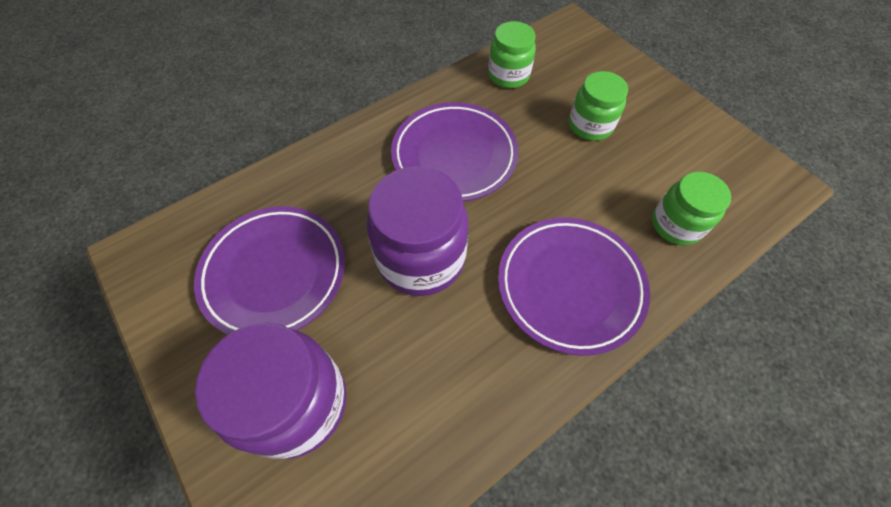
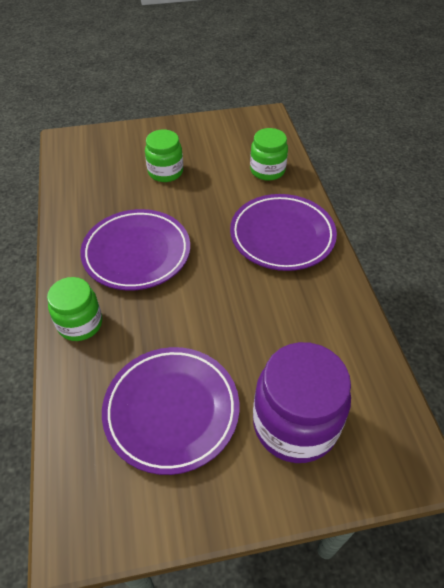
camera: 65 degrees left, 10 degrees down
(421, 258) = (216, 306): purple jar -> none
(508, 75) = (84, 192): green jar -> green jar (80, 324)

